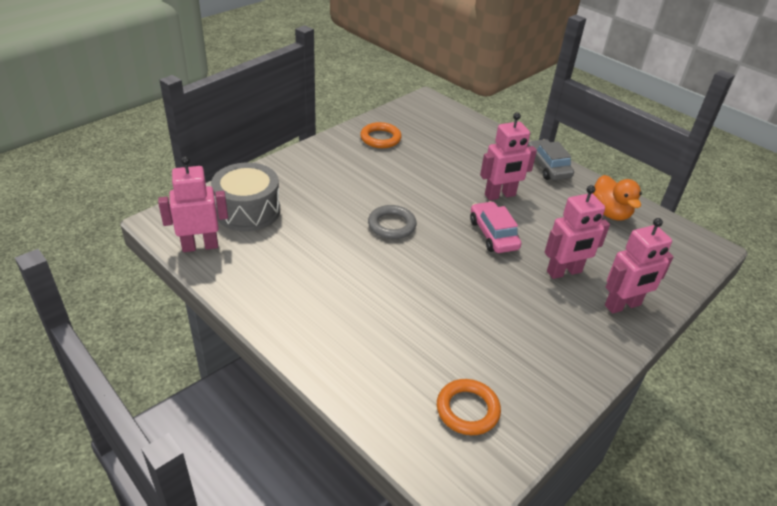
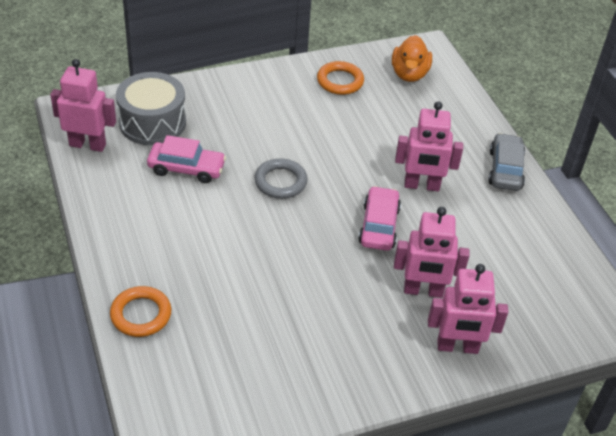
camera: 25 degrees right, 5 degrees up
(305, 239) = (186, 168): none -> pink car
(467, 410) = (219, 382): orange ring -> orange ring (141, 314)
(610, 213) = (533, 245): orange duck -> orange duck (409, 74)

